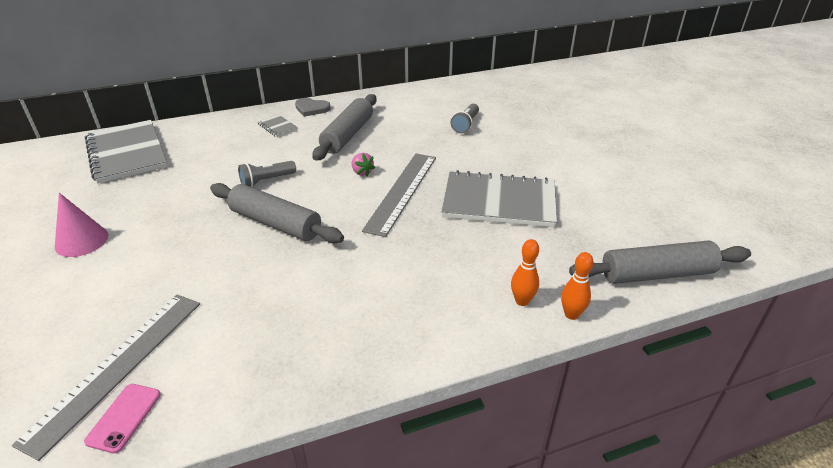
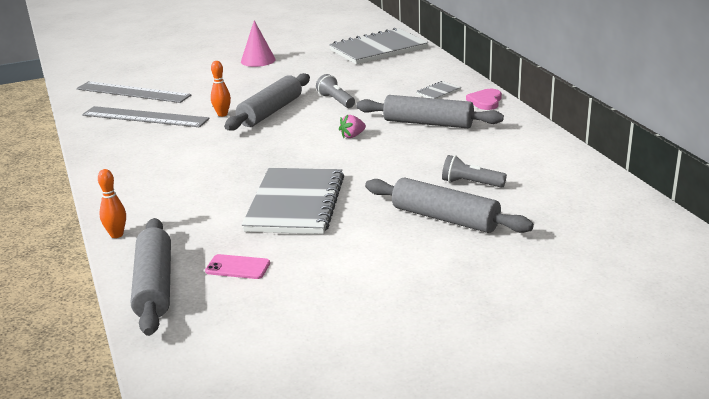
camera: 90 degrees right, 10 degrees down
(124, 417) = (94, 101): pink phone -> pink phone (238, 267)
(311, 108) = (485, 101): grey heart -> pink heart
(402, 192) = (316, 156): grey ruler -> grey ruler (145, 117)
(520, 137) = (445, 218): none -> grey rolling pin
(522, 301) = (141, 213): orange bowling pin -> orange bowling pin (222, 114)

